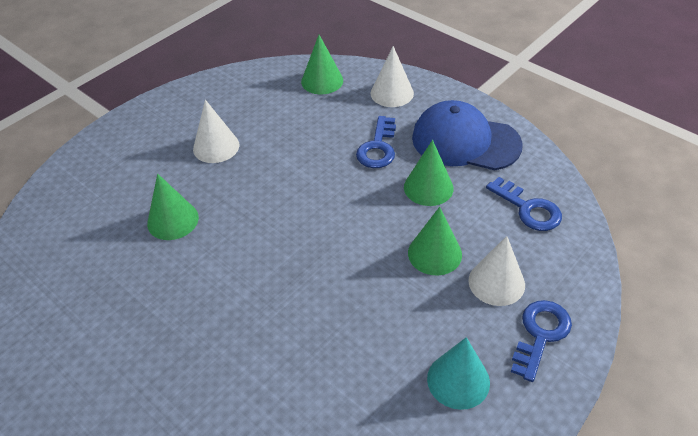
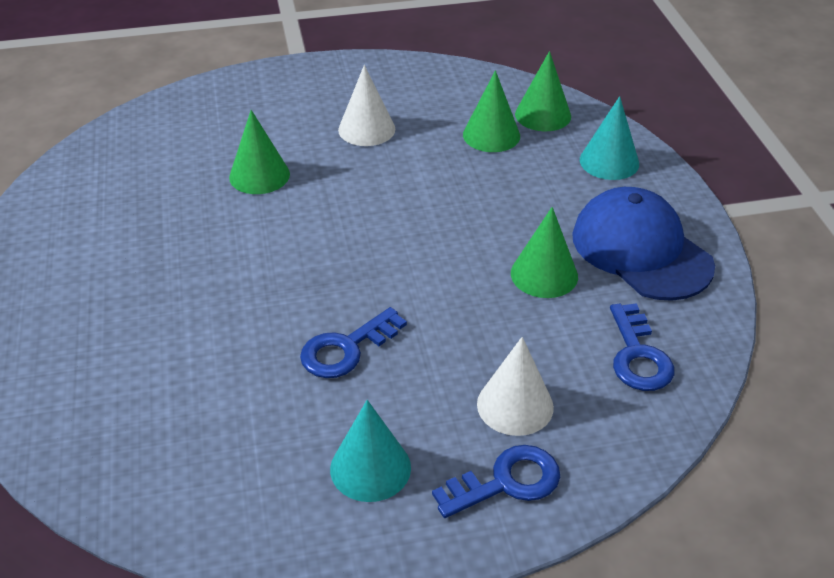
camera: 35 degrees right, 5 degrees down
(378, 147) = (532, 208): blue key -> blue key (346, 349)
(392, 93) = (609, 161): white cone -> turquoise cone
(434, 253) = (478, 340): green cone -> green cone (491, 135)

